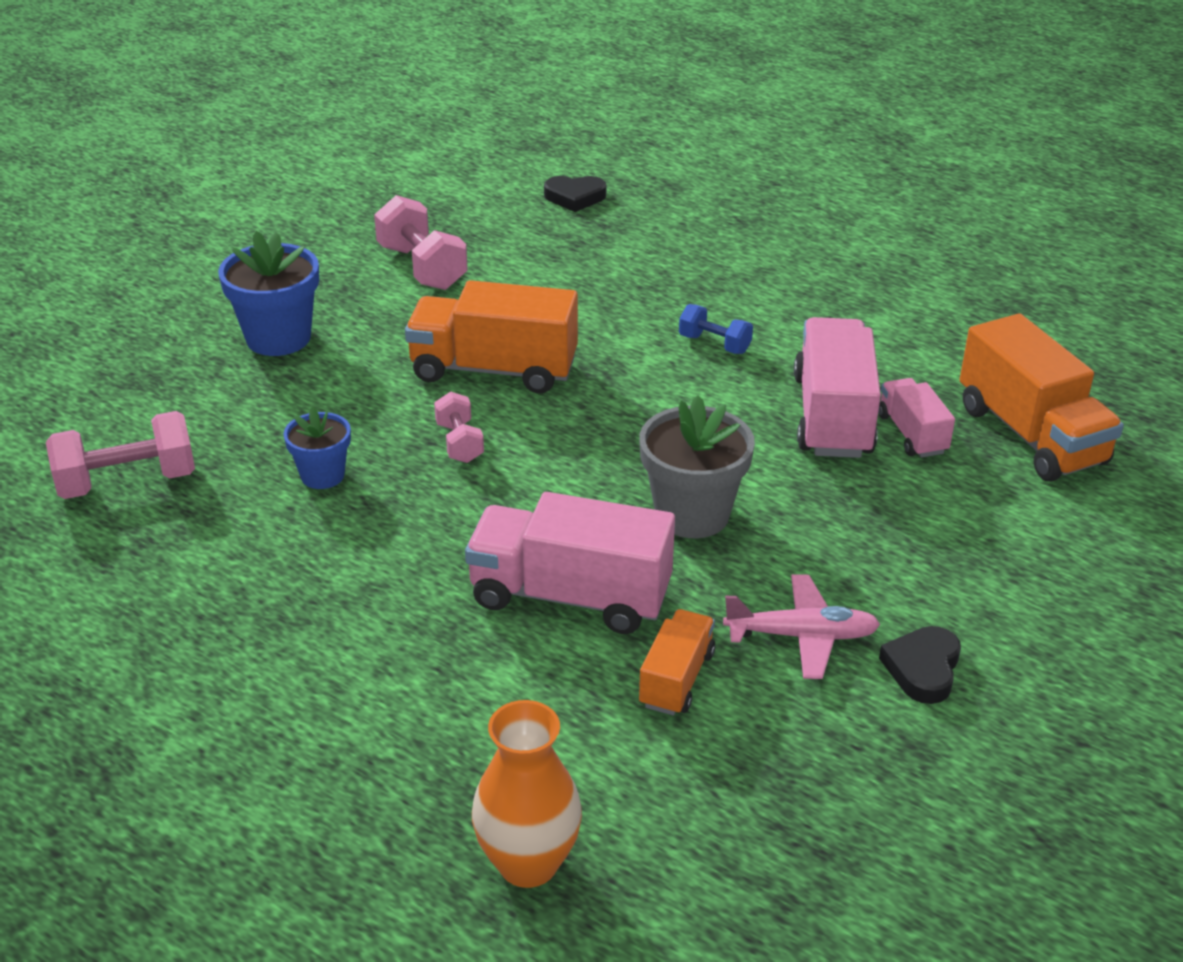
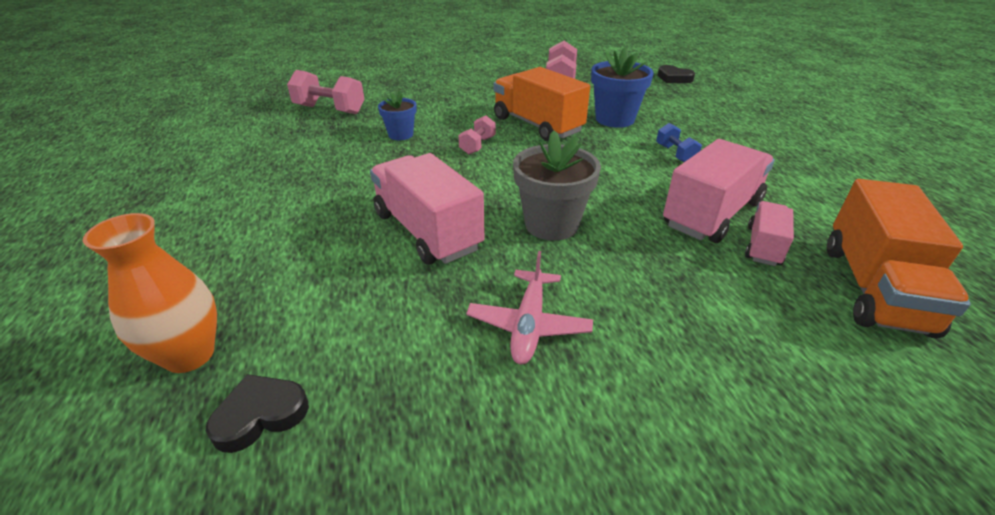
camera: 40 degrees right, 0 degrees up
(278, 338) = (462, 85): blue flower pot -> blue flower pot (614, 119)
(676, 679) = (417, 304): orange truck -> none
(802, 636) = (529, 325): pink plane -> pink plane turned 60 degrees clockwise
(923, 669) = (590, 400): black heart -> black heart (260, 415)

